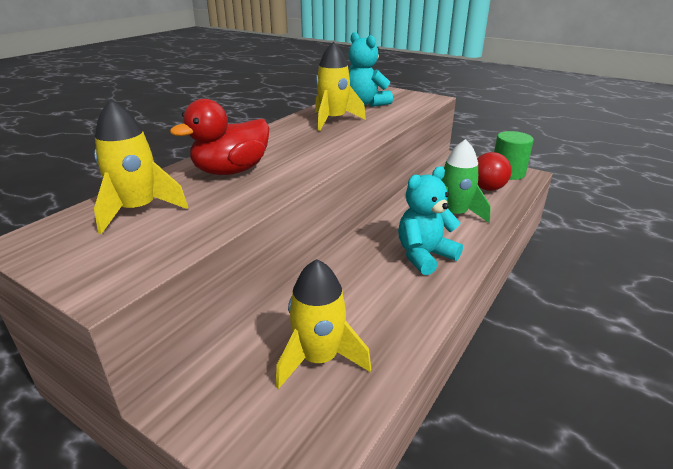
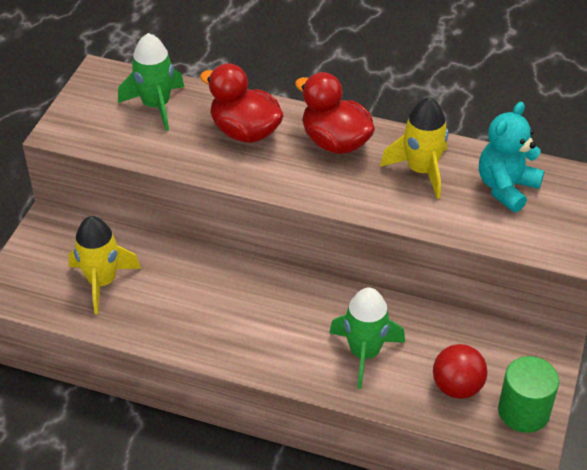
camera: 75 degrees right, 15 degrees up
(138, 210) = (156, 106): yellow rocket -> green rocket
(279, 140) = (335, 142): none -> red duck
(424, 256) = (264, 332): turquoise teddy bear -> none

